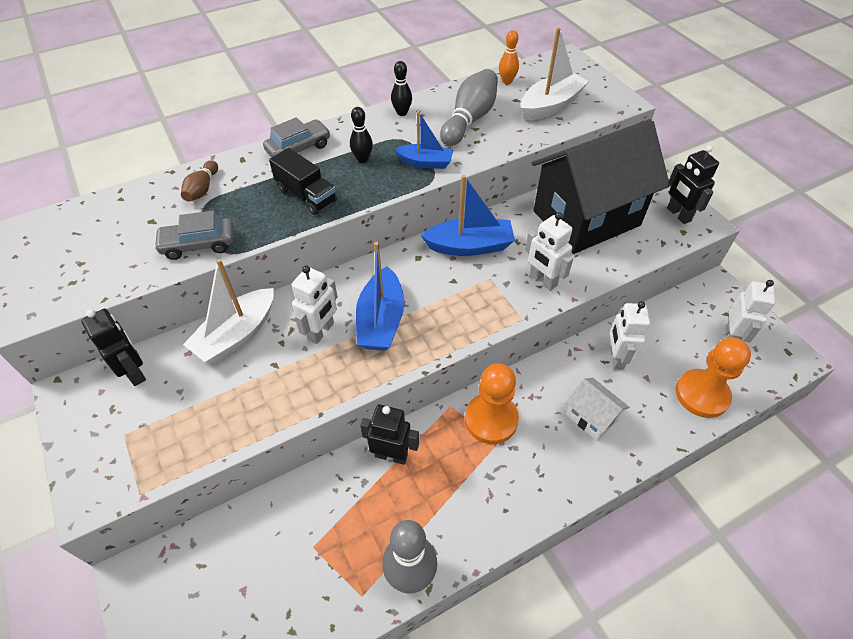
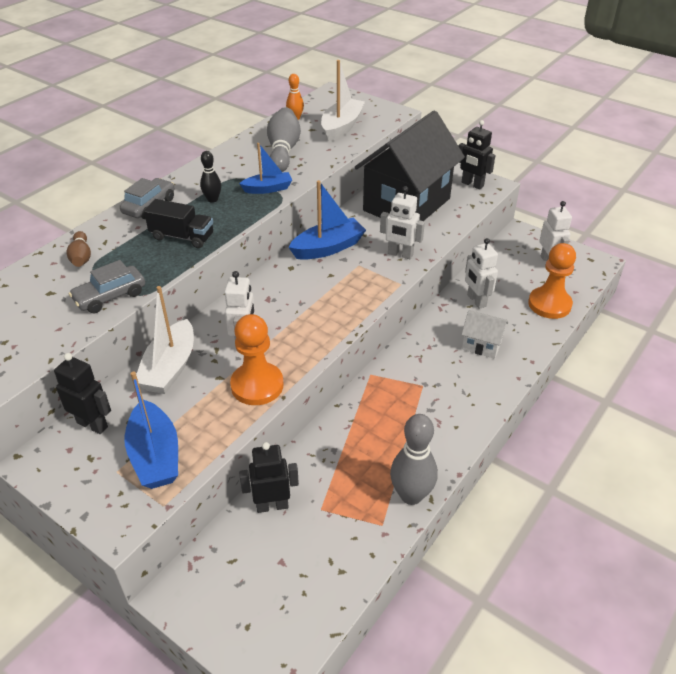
camera: 25 degrees left, 10 degrees down
(381, 320) = (289, 319): blue boat -> blue boat (155, 455)
(391, 455) = (344, 424): black robot -> black robot (272, 505)
(402, 113) = (222, 159): black bowling pin -> none
(491, 419) = (408, 372): orange pawn -> orange pawn (257, 385)

